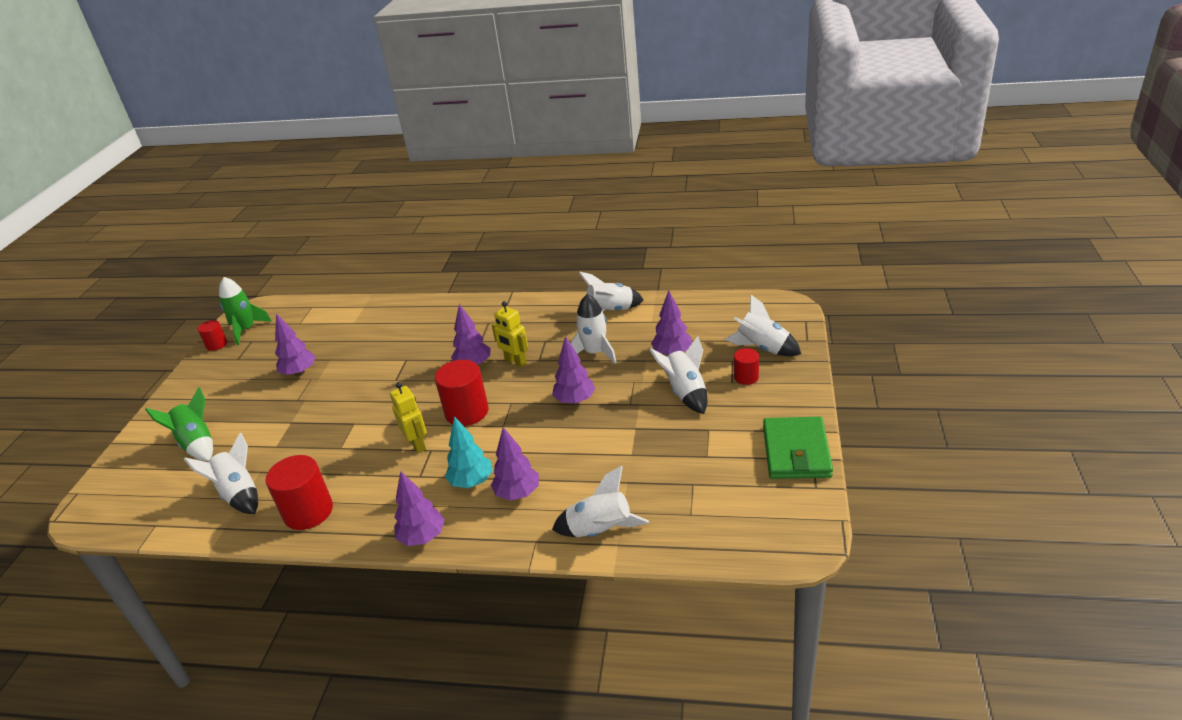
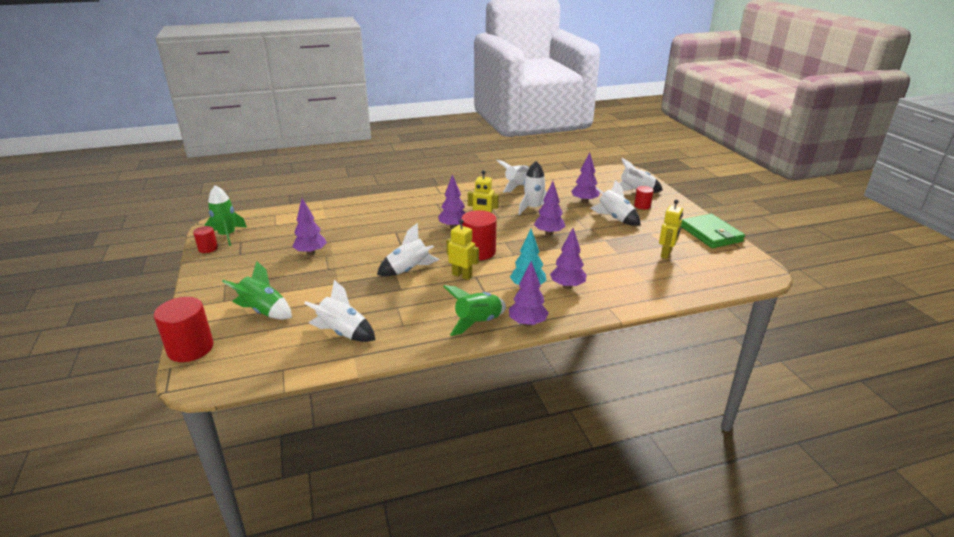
camera: 30 degrees left, 5 degrees down
(308, 512) = (418, 330): red cylinder -> red cylinder (190, 348)
(373, 520) = (477, 322): none -> green rocket
(600, 531) = (644, 293): white rocket -> white rocket (409, 270)
(695, 472) = (666, 254): none -> yellow robot

